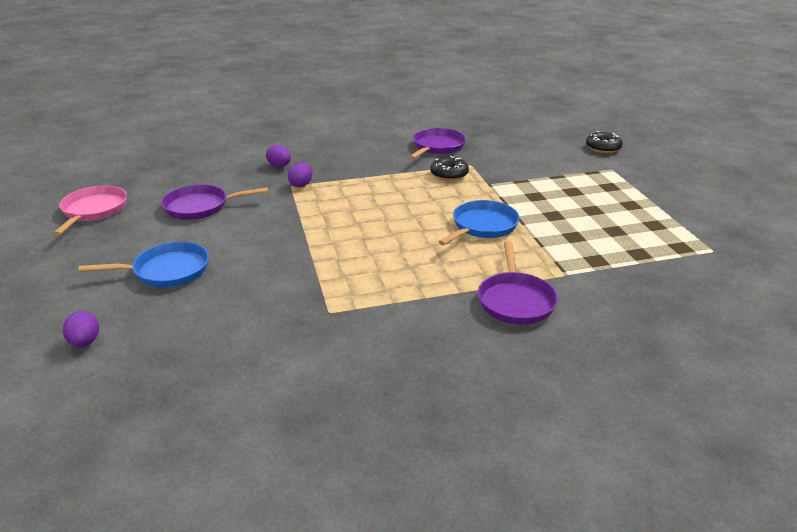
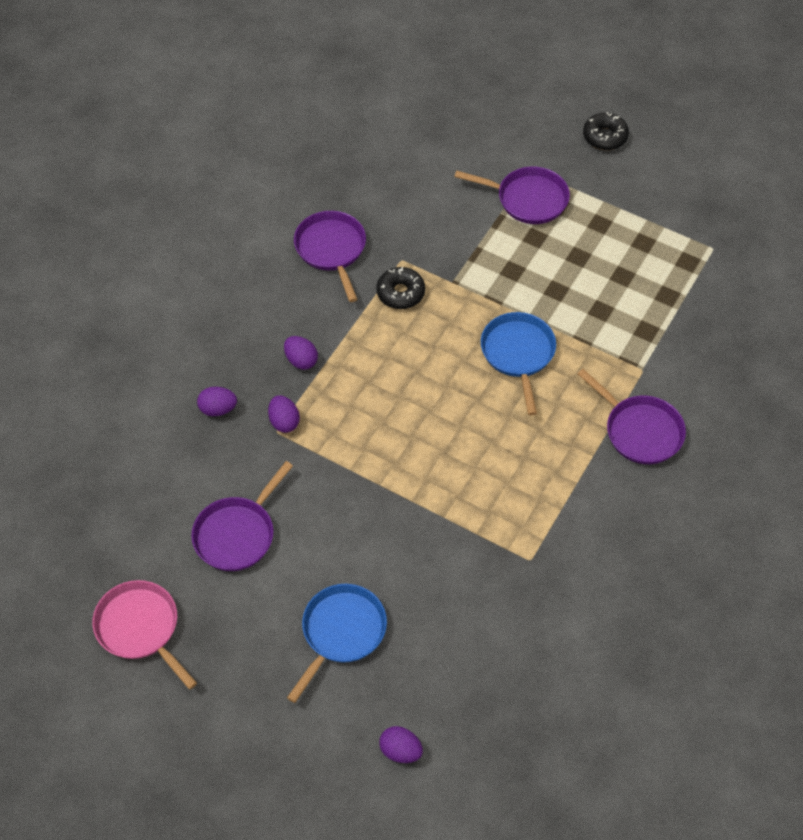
camera: 45 degrees left, 25 degrees up
(351, 171) = (301, 360): none -> purple egg
(591, 177) = (528, 199): none -> purple pan
(603, 148) = (488, 133): black donut -> black donut (605, 137)

